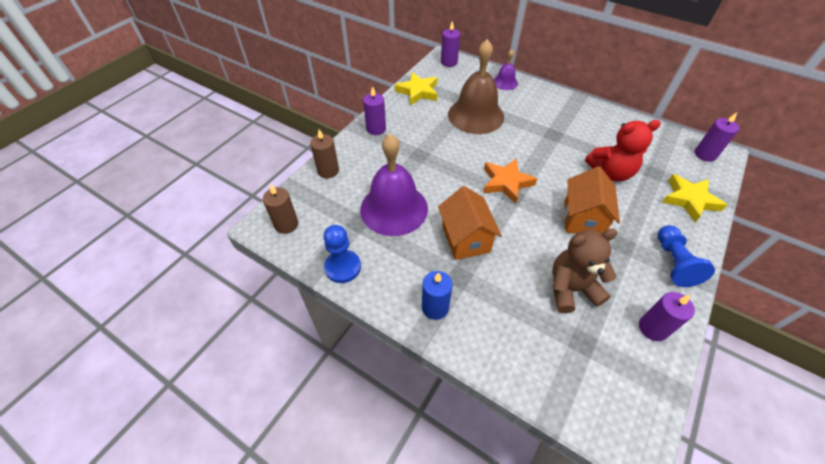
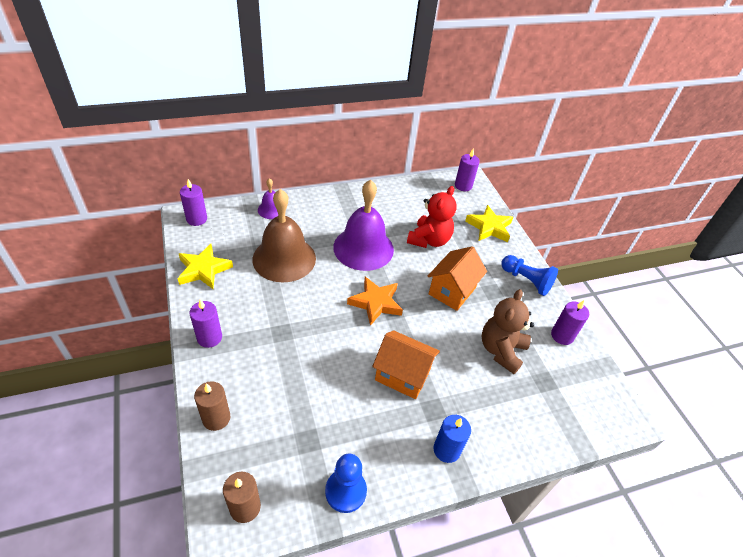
camera: 55 degrees left, 5 degrees down
(394, 208) = (321, 400): purple bell -> purple bell (363, 248)
(583, 218) = (452, 291): orange house -> orange house turned 75 degrees clockwise

